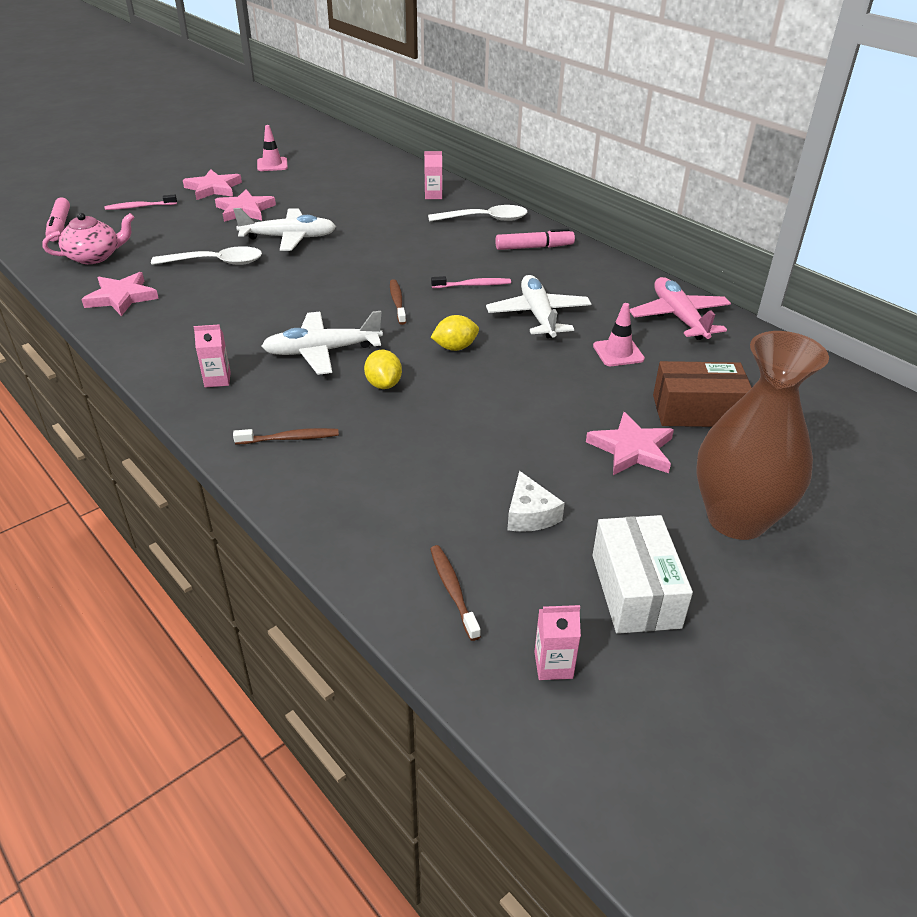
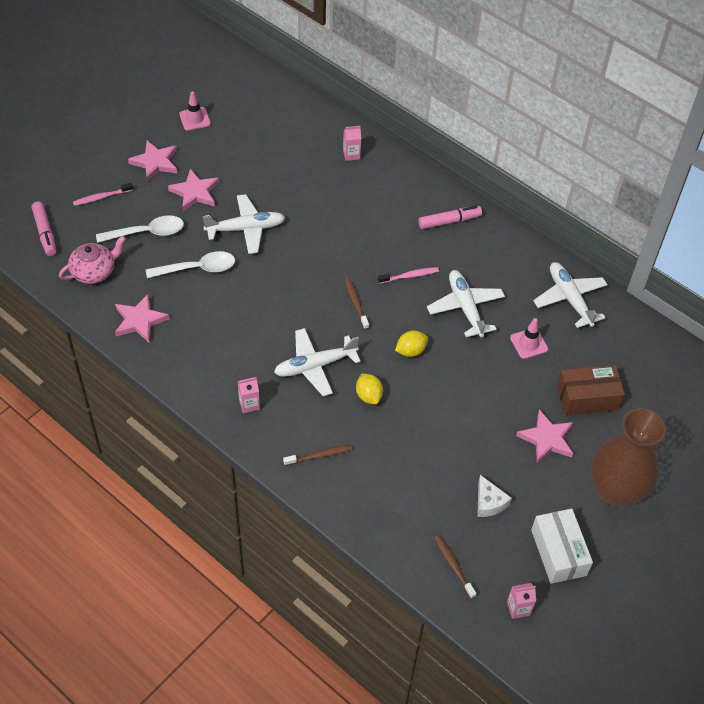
camera: 10 degrees left, 15 degrees up
(485, 219) = (402, 186): white spoon -> white spoon (147, 232)
(678, 317) = (569, 298): pink plane -> white plane

